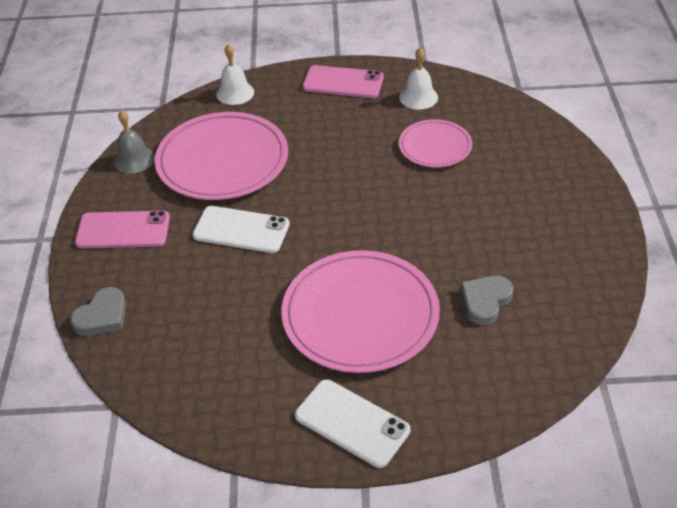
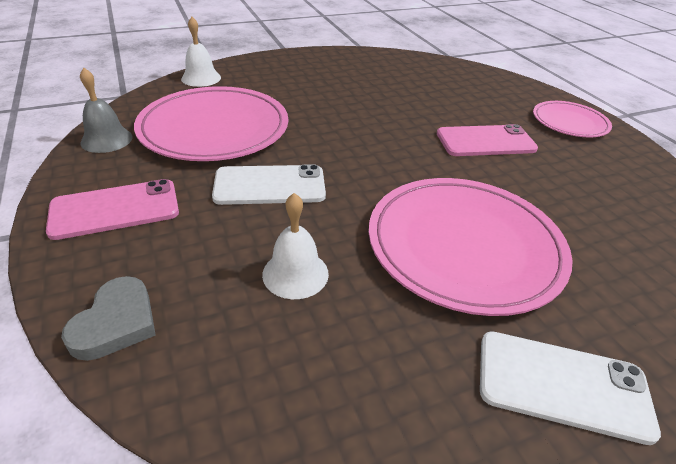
camera: 25 degrees left, 5 degrees down
(343, 82) = (302, 63): pink phone -> pink phone (485, 141)
(418, 97) = (376, 66): white bell -> white bell (295, 274)
(435, 146) = (417, 95): pink plate -> pink plate (569, 122)
(485, 301) = (575, 207): grey heart -> none

